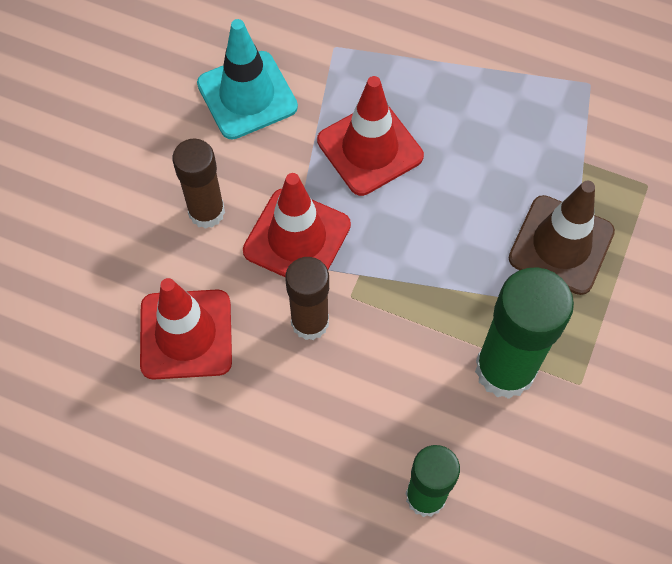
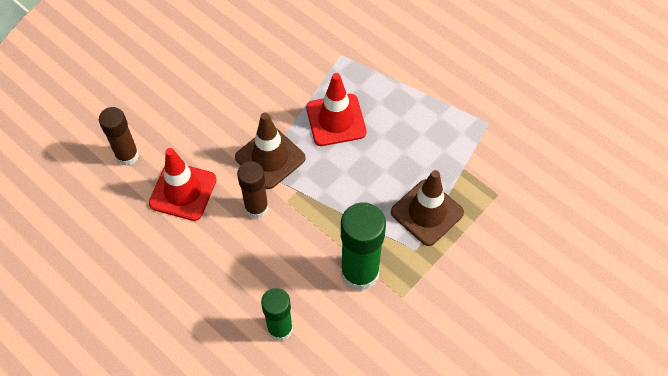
camera: 20 degrees right, 5 degrees down
(206, 212) = (224, 126): brown glue stick -> brown glue stick (127, 155)
(247, 95) = (277, 67): turquoise traffic cone -> none
(297, 238) = (270, 158): red traffic cone -> brown traffic cone

